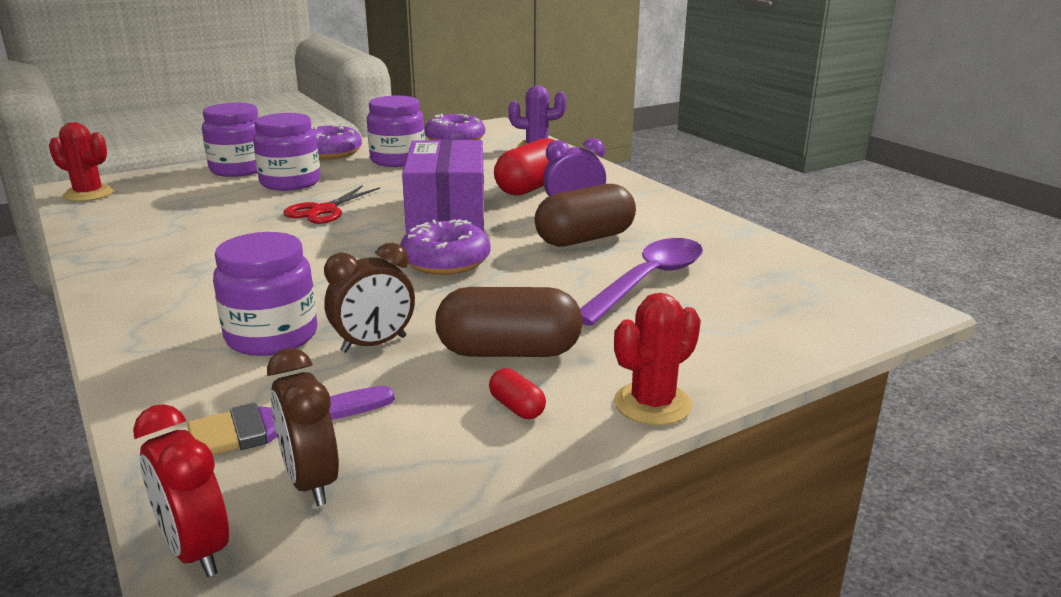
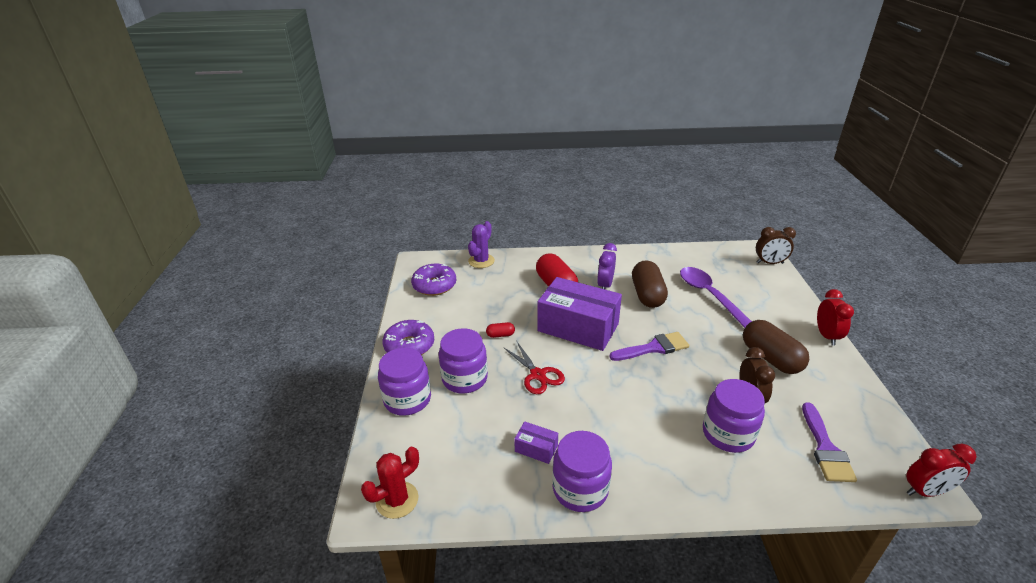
camera: 60 degrees left, 10 degrees up
(185, 232) = (536, 448): none -> purple box
(310, 482) = (876, 446): brown clock -> brown clock (769, 263)
(398, 160) = (456, 320): purple jar -> purple jar (580, 489)
(446, 261) = (653, 348): purple donut -> purple brush
(509, 352) = (770, 358): brown capsule -> brown capsule turned 60 degrees counterclockwise
(517, 407) = (823, 371): red capsule -> red capsule (500, 335)
(652, 404) = (826, 336): red cactus -> red clock

